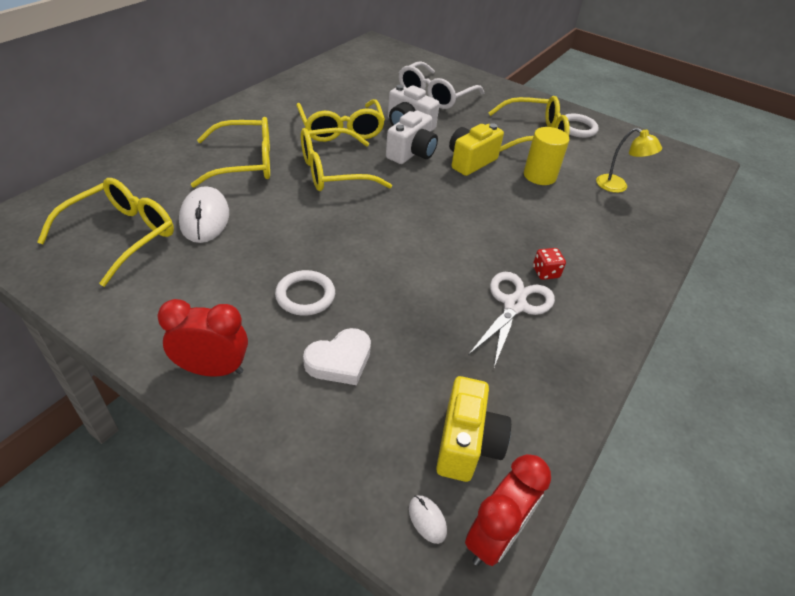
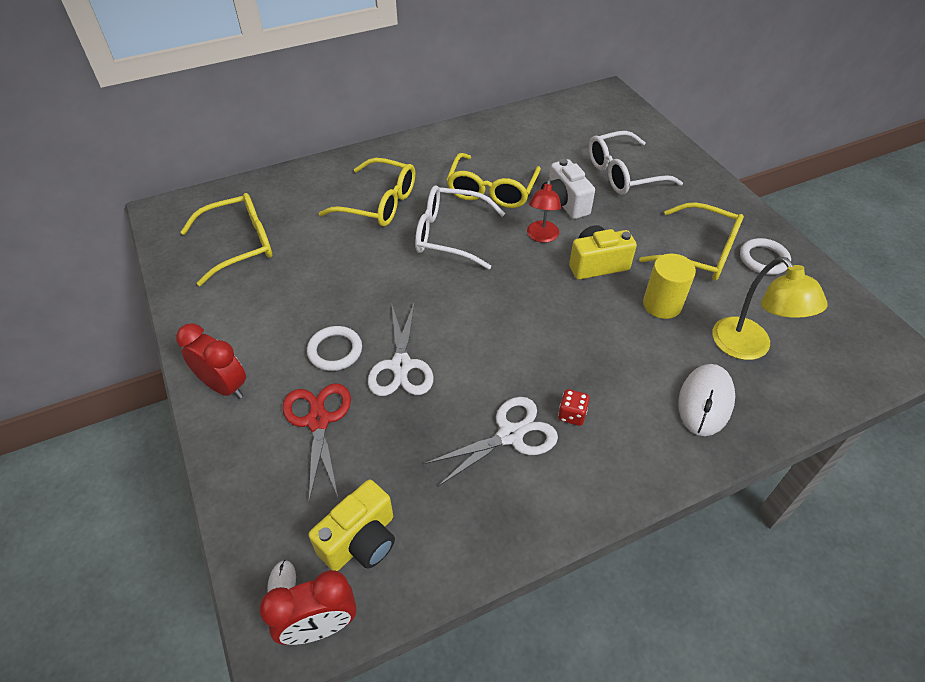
camera: 35 degrees right, 5 degrees up
(205, 218) = (309, 248): white mouse -> white mouse (705, 401)
(334, 171) = (450, 235): yellow glasses -> white glasses
(340, 361) = (318, 420): white heart -> red scissors
(379, 286) = (401, 366): none -> white scissors
(411, 153) = (541, 237): white camera -> red lamp
(618, 186) = (748, 348): yellow lamp -> yellow lamp, size x1.51

